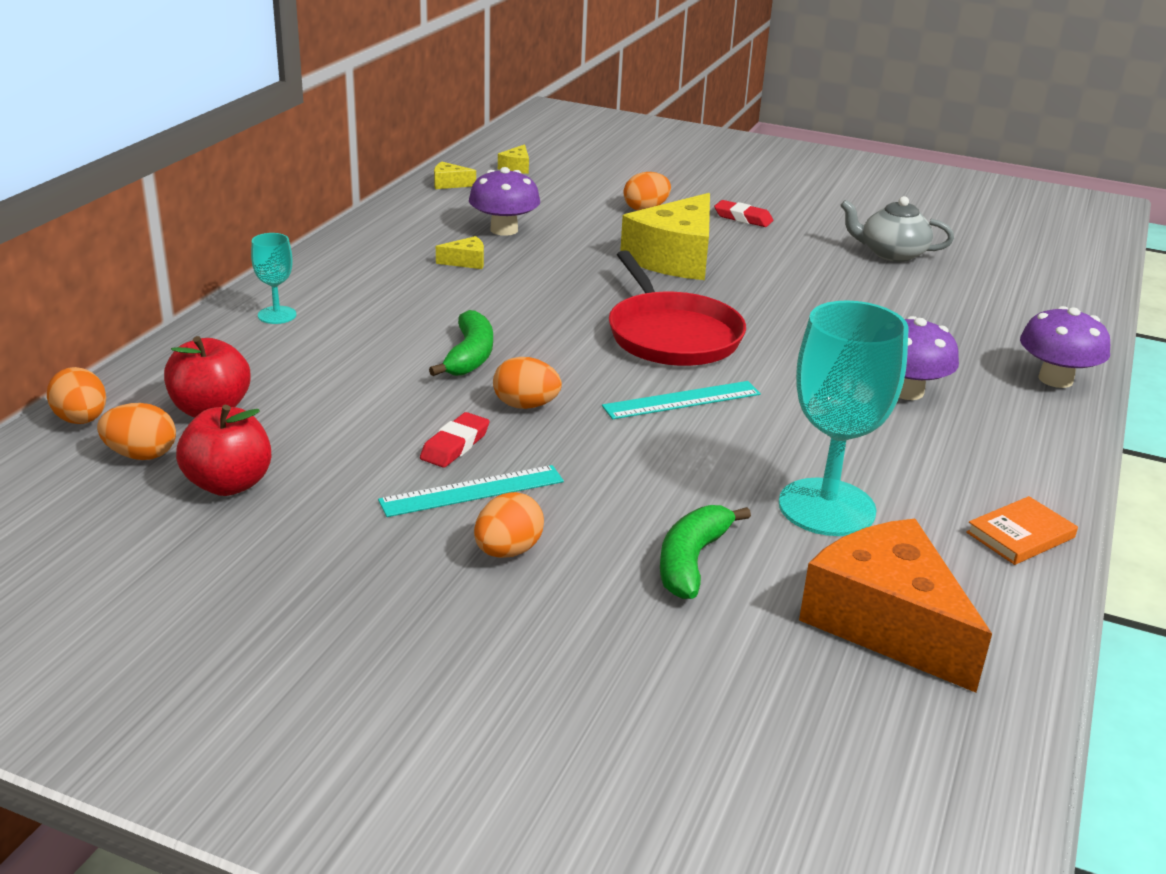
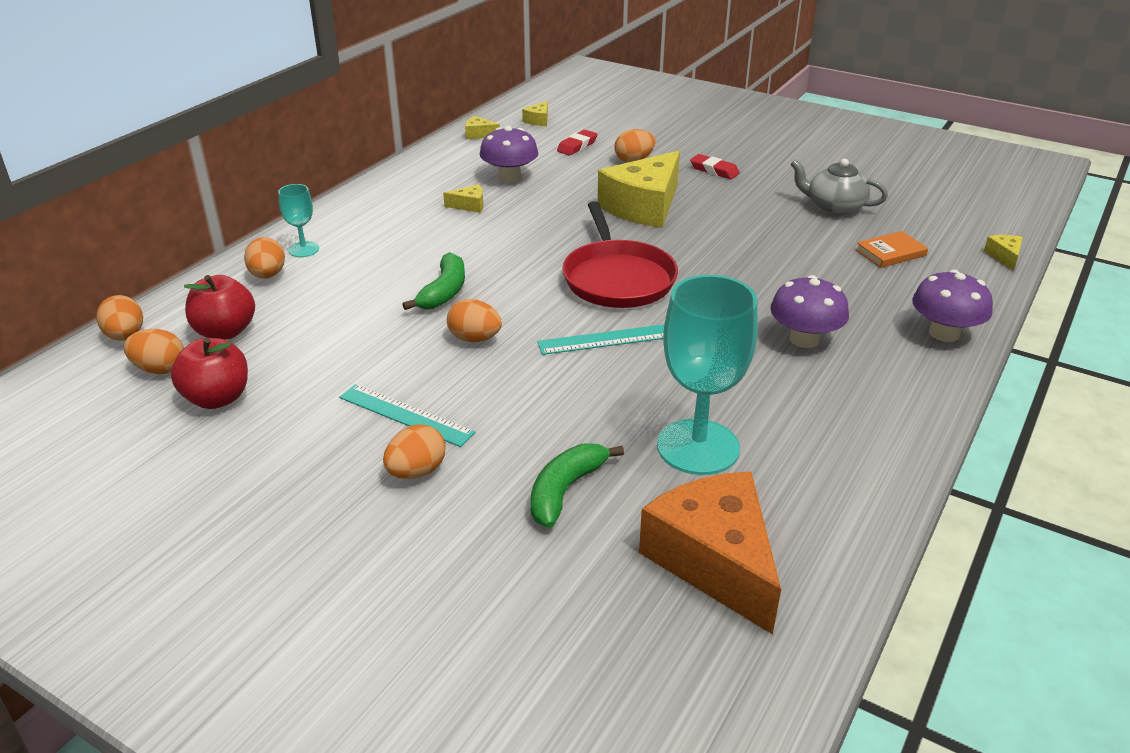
camera: 10 degrees right, 5 degrees up
(242, 345) = (268, 275): none -> orange egg
(455, 445) = (405, 372): red eraser -> red eraser (577, 146)
(472, 491) = (406, 415): turquoise ruler -> turquoise ruler turned 45 degrees clockwise
(1020, 535) = (862, 484): orange book -> orange book (890, 253)
(1093, 300) = (1004, 257): none -> yellow cheese

